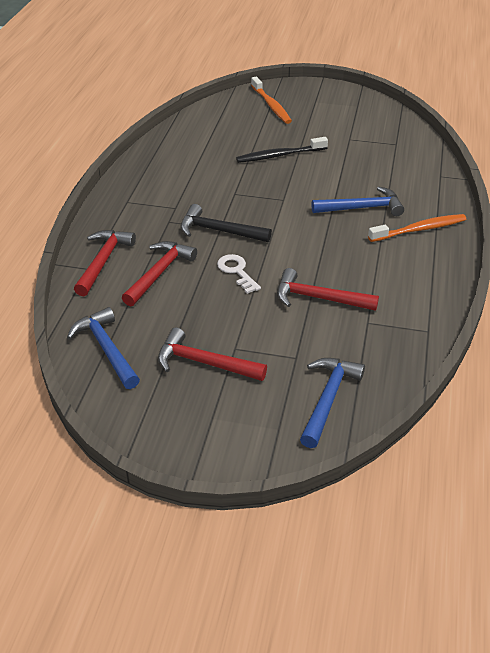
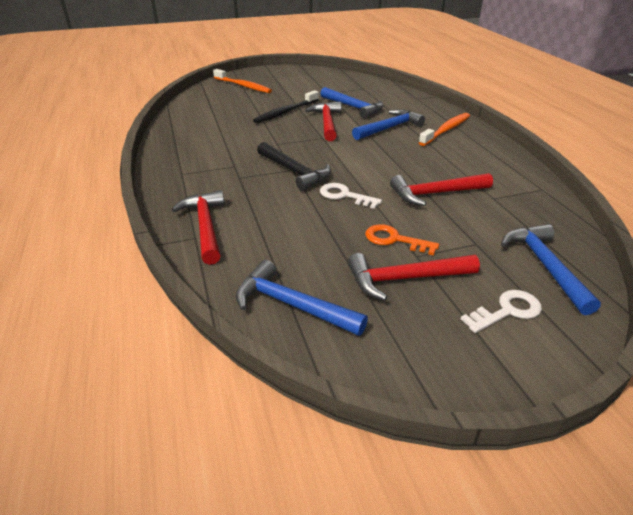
camera: 30 degrees left, 5 degrees down
(159, 273) = (274, 218): red hammer -> red hammer (327, 123)
(219, 231) = (294, 171): black hammer -> black hammer turned 120 degrees counterclockwise
(233, 328) = (394, 240): none -> orange key
(250, 418) = (507, 311): none -> white key
(355, 169) = (353, 107): none -> blue hammer

